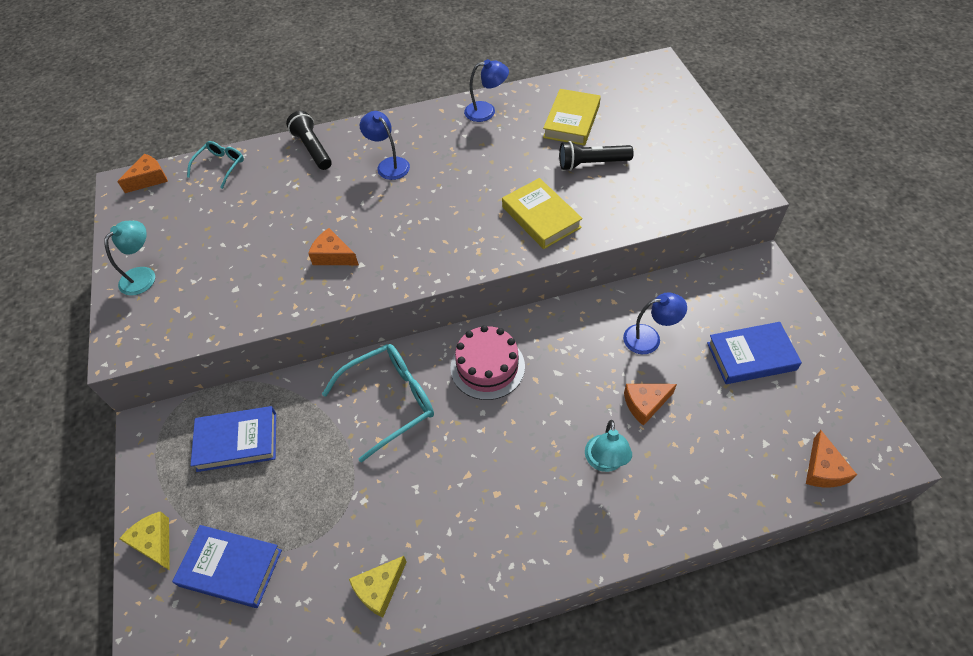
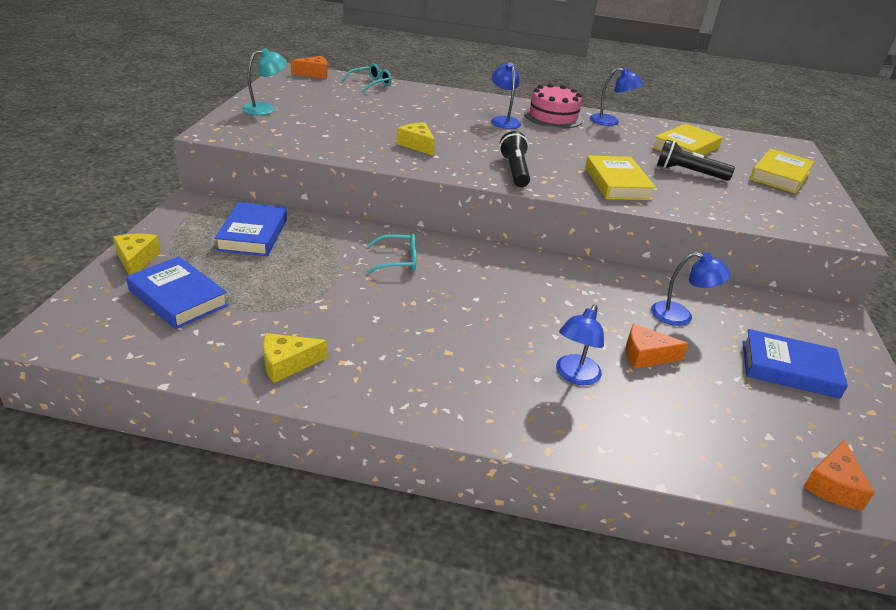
camera: 20 degrees right, 20 degrees down
(237, 441) = (253, 234): blue book -> blue book turned 75 degrees clockwise
(312, 149) = (448, 97): black flashlight -> black flashlight (514, 171)
(333, 255) = (417, 145): orange cheese -> yellow cheese
(390, 401) = (398, 261): turquoise glasses -> turquoise glasses, size x0.57
(487, 367) = (503, 274): pink cake -> pink cake (553, 117)
(605, 462) = (574, 376): turquoise lamp -> blue lamp
(666, 125) = (780, 176): none -> yellow book

